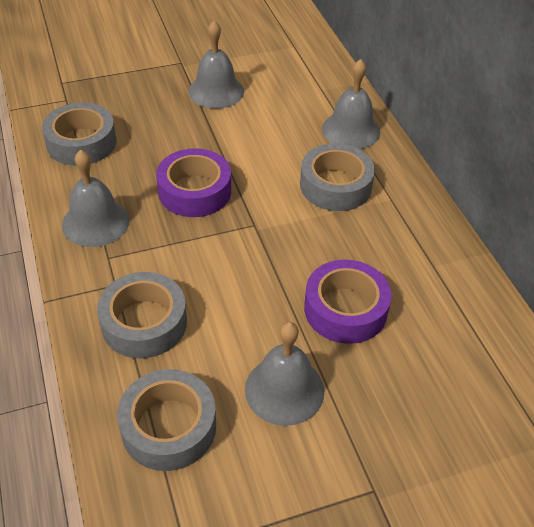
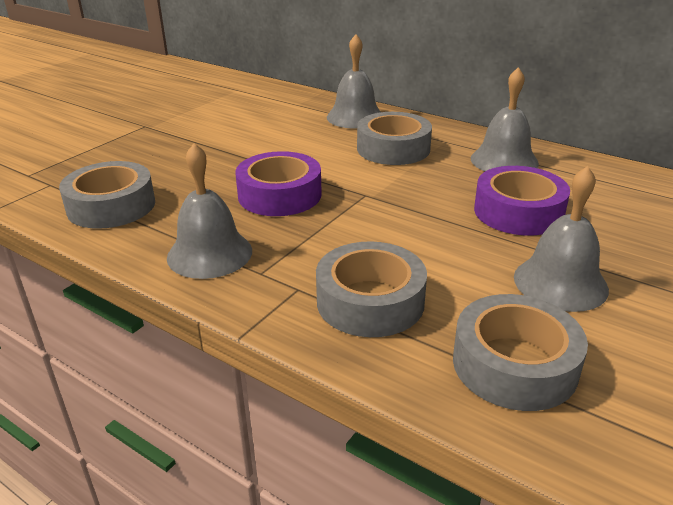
camera: 35 degrees left, 15 degrees down
(216, 91) = (205, 131): grey bell -> grey bell (504, 160)

